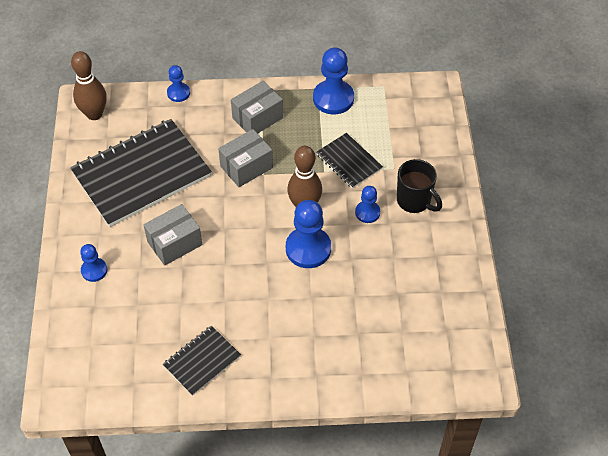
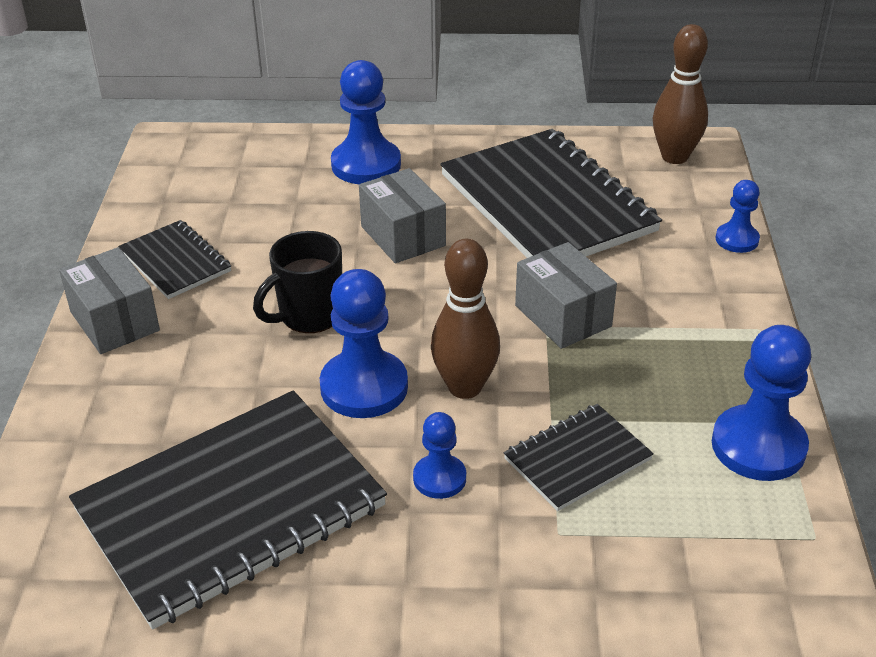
camera: 95 degrees right, 15 degrees down
(94, 270) = (366, 165): blue pawn -> blue pawn, size x1.79
(257, 118) = (687, 333): grey box -> grey box (114, 321)
(398, 293) = (230, 508): none -> black notebook
(414, 201) = (463, 561): black mug -> black mug (309, 316)

